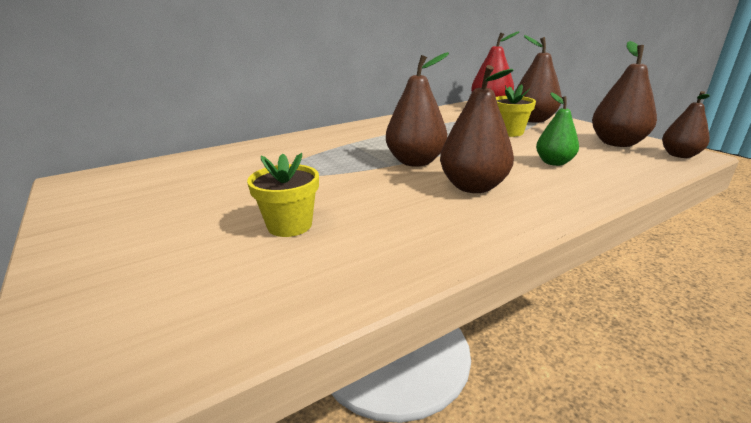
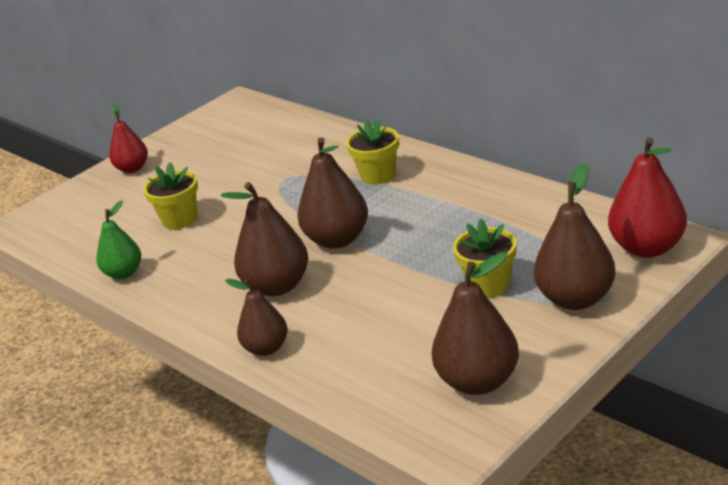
camera: 80 degrees right, 5 degrees up
(94, 252) = (132, 168): none -> red pear
(332, 143) = (378, 175): none -> yellow flower pot
(554, 162) = (370, 330): green pear -> green pear (124, 273)
(679, 155) = (443, 436): brown pear -> brown pear (266, 348)

